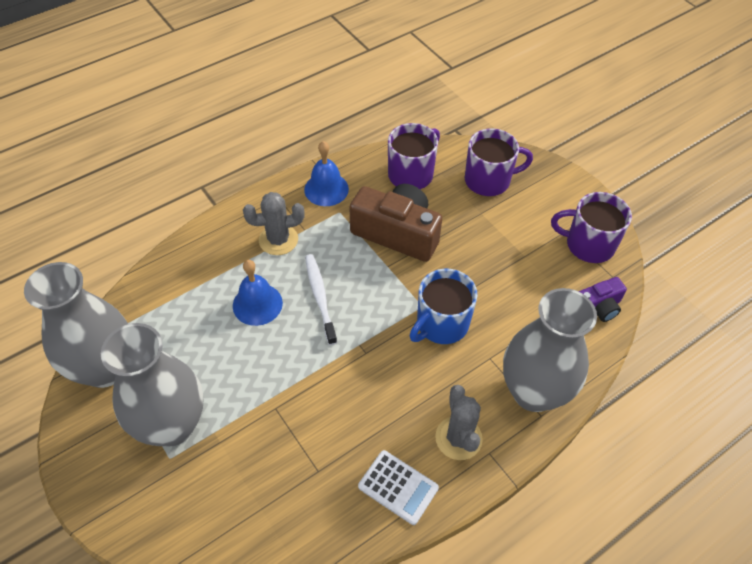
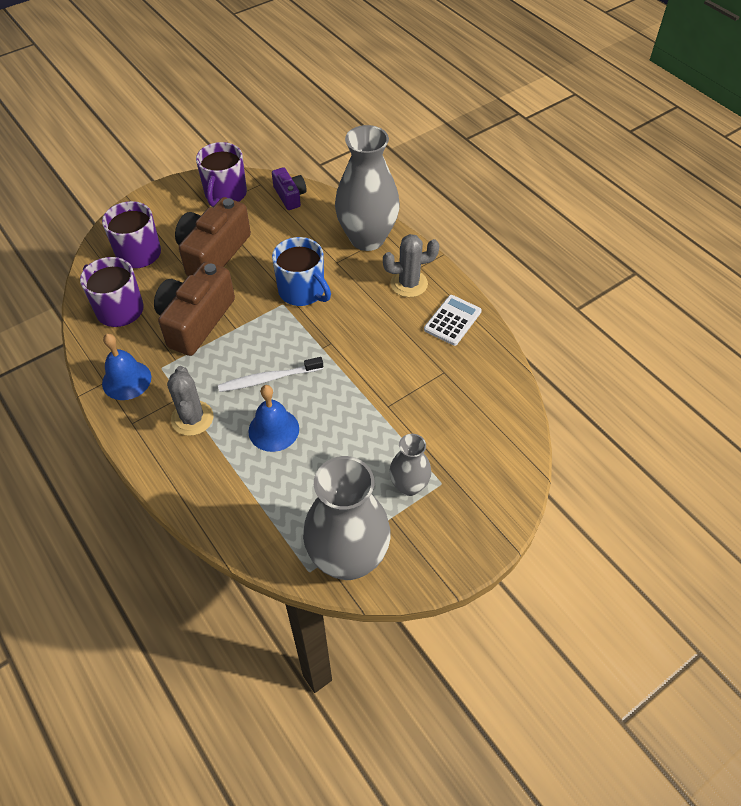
camera: 90 degrees left, 0 degrees up
(172, 425) = (409, 486): grey vase -> grey vase, size x0.52
(493, 240) = (213, 253): none -> brown camera

